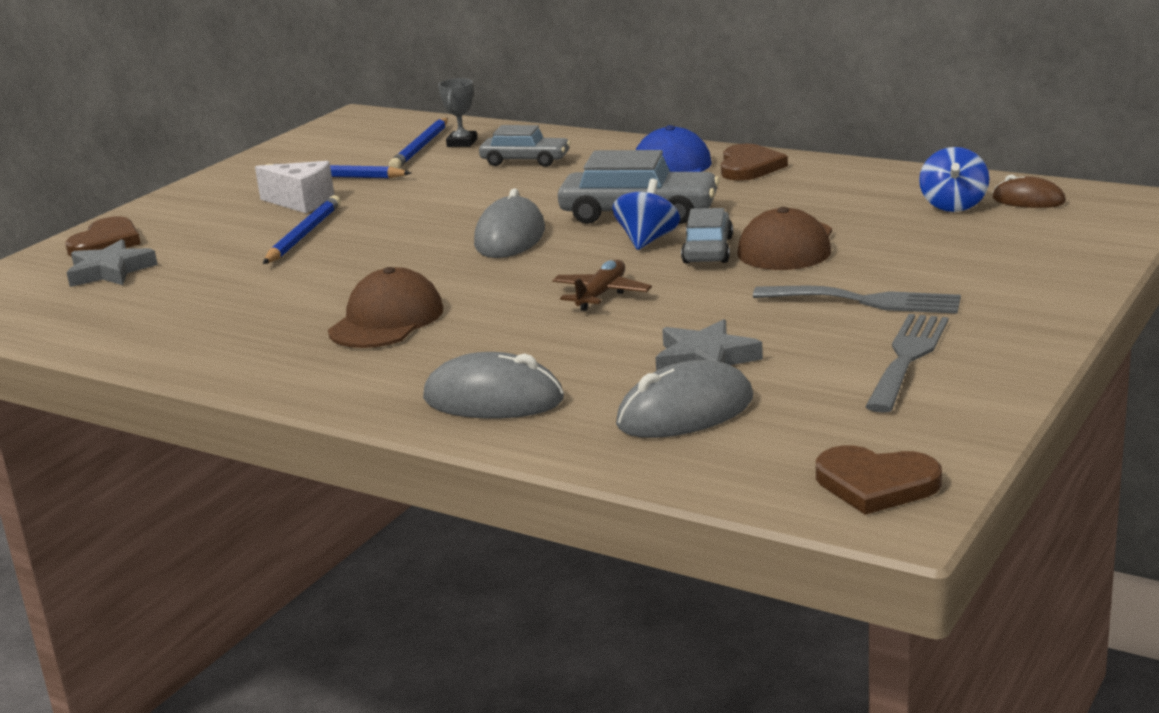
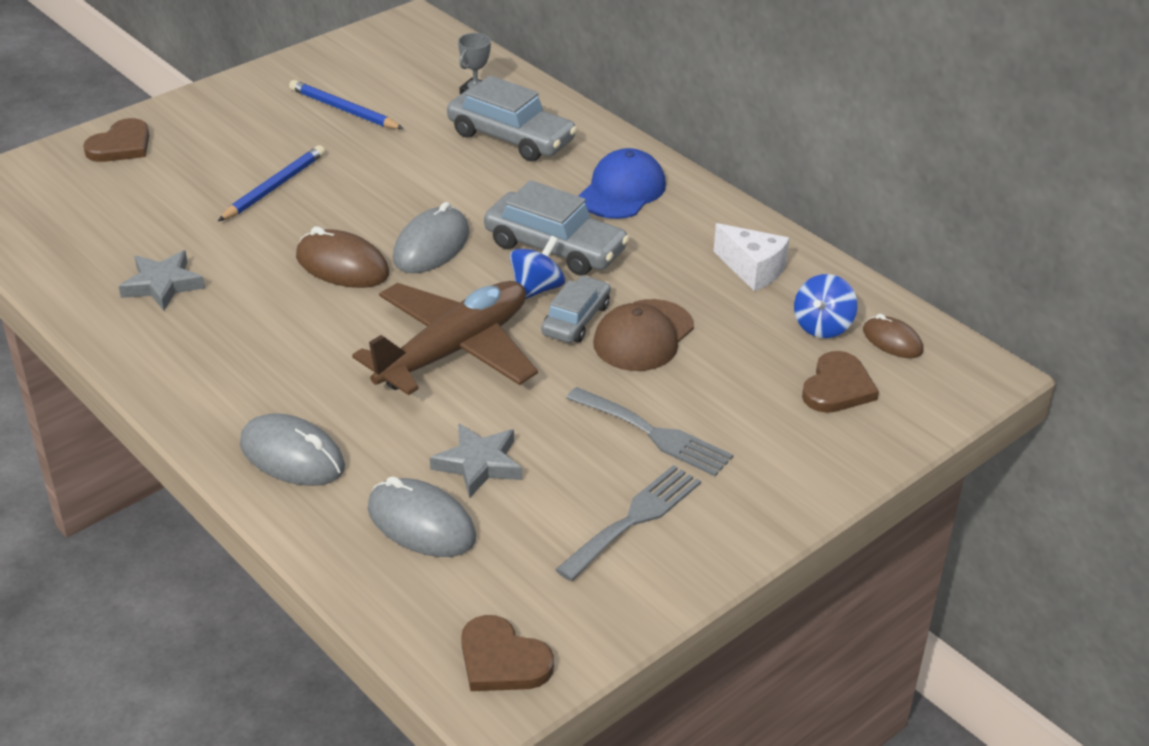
camera: 15 degrees right, 15 degrees up
(110, 271) = (104, 187): grey star -> grey star (163, 285)
(302, 202) = (298, 139): white cheese -> white cheese (752, 270)
(386, 320) = (272, 327): brown cap -> none
(421, 147) = (438, 88): blue pencil -> none
(426, 267) = (342, 266): none -> brown mouse
(525, 161) = (511, 137): grey car -> grey car, size x1.58
(601, 294) = (454, 350): brown plane -> brown plane, size x2.21
(685, 412) = (421, 524): grey mouse -> grey mouse turned 45 degrees clockwise
(749, 167) = (690, 210): brown heart -> brown heart (837, 387)

